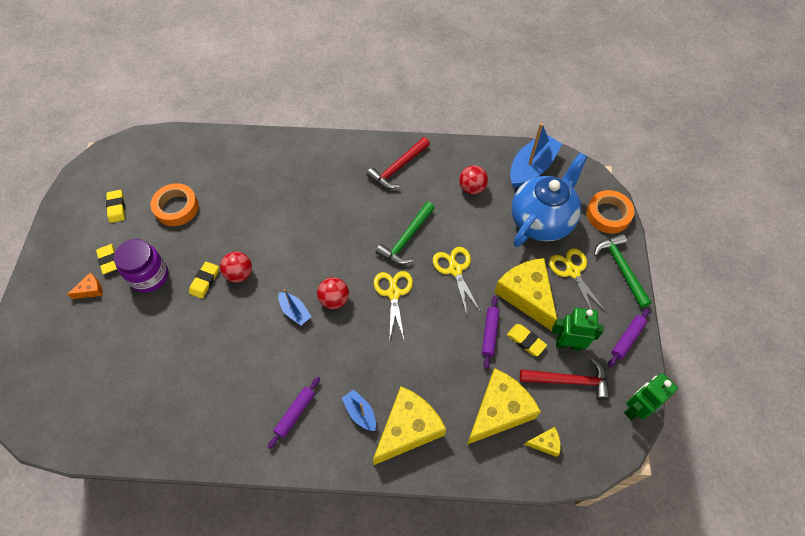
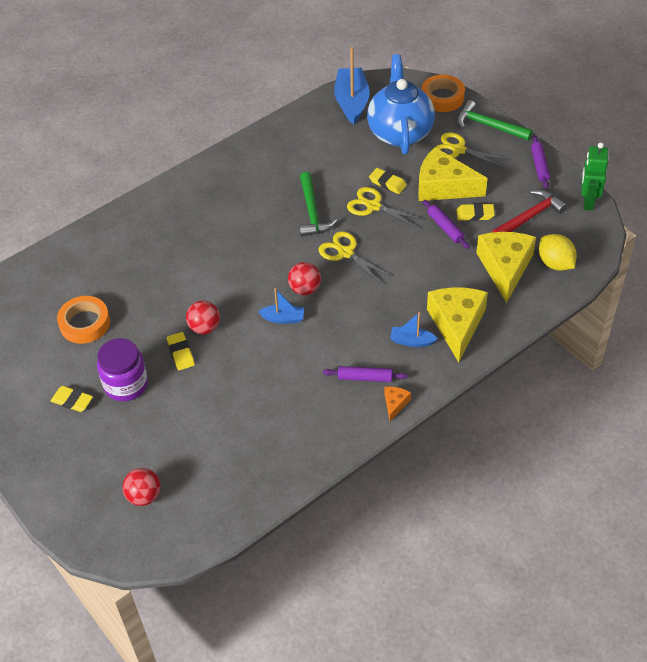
camera: 40 degrees left, 10 degrees down
(91, 290) = (84, 431): orange cheese -> orange cheese (395, 404)
(117, 208) = (26, 362): yellow eraser -> yellow eraser (387, 183)
(295, 413) = (365, 378): purple rolling pin -> purple rolling pin turned 75 degrees counterclockwise
(398, 168) = (245, 169): red hammer -> none
(472, 188) = (322, 145): red ball -> red ball (144, 496)
(545, 443) = (555, 263): yellow cheese -> yellow lemon
(568, 344) = (505, 196): green robot -> none

